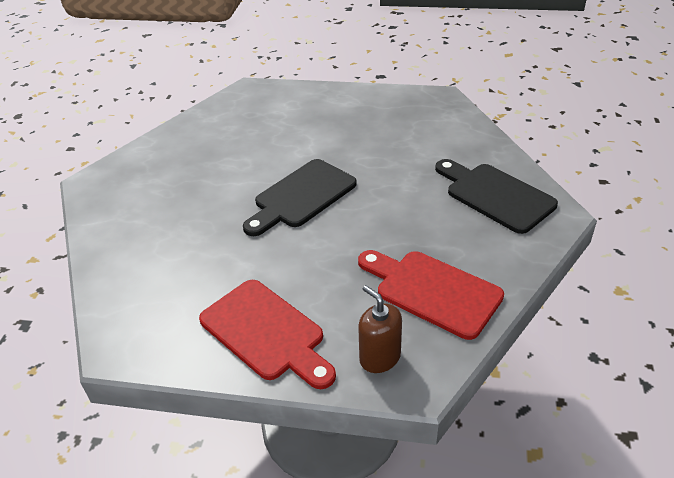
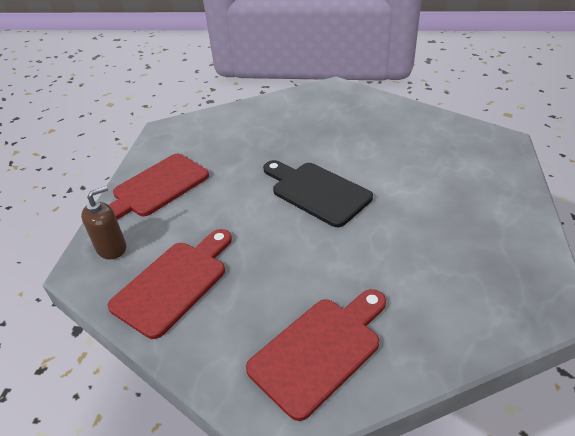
camera: 90 degrees right, 0 degrees up
(495, 195) = (320, 350): black cutting board -> red cutting board

